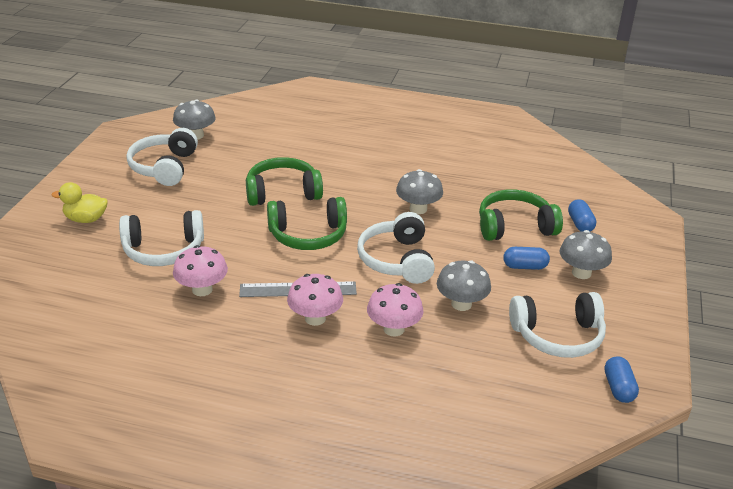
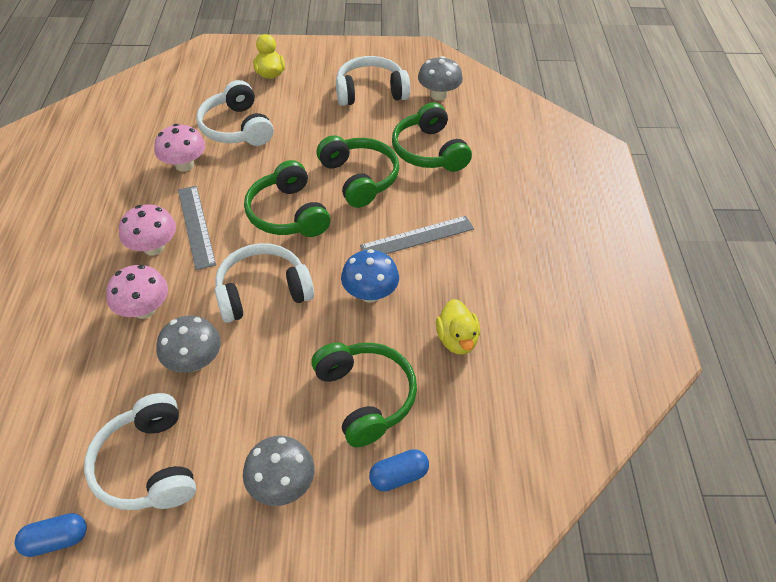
camera: 75 degrees right, 15 degrees up
(268, 154) = (429, 151): none -> green headphones
(367, 178) = (417, 237): none -> grey ruler
(418, 209) = (370, 293): grey mushroom -> blue mushroom
(474, 181) = (457, 340): none -> yellow duck
(525, 266) = (280, 417): blue capsule -> none

